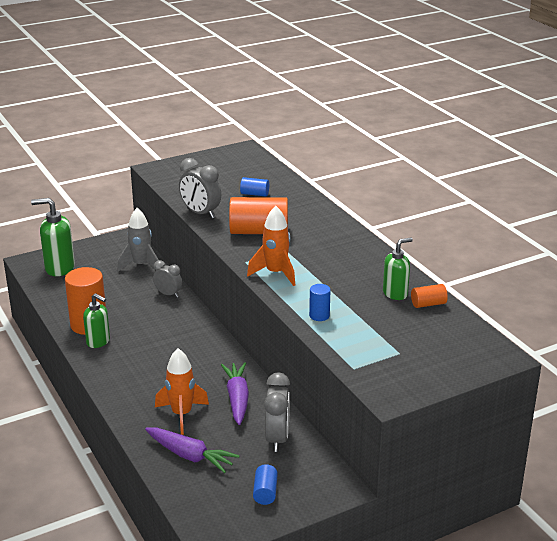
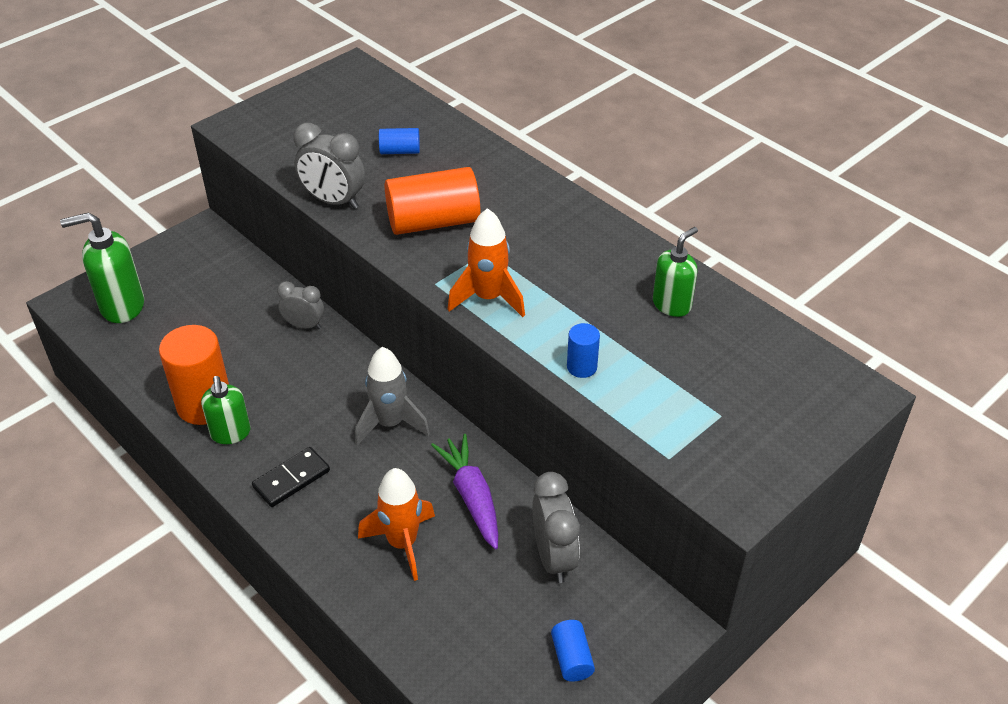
camera: 15 degrees left, 15 degrees up
(98, 342) = (230, 433): green soap dispenser -> green soap dispenser turned 60 degrees clockwise
(126, 370) = (291, 479): none -> black domino
(141, 265) = (245, 279): grey rocket -> grey rocket (390, 423)
(190, 456) = (441, 617): purple carrot -> none
(428, 304) = (724, 316): orange cylinder -> none

